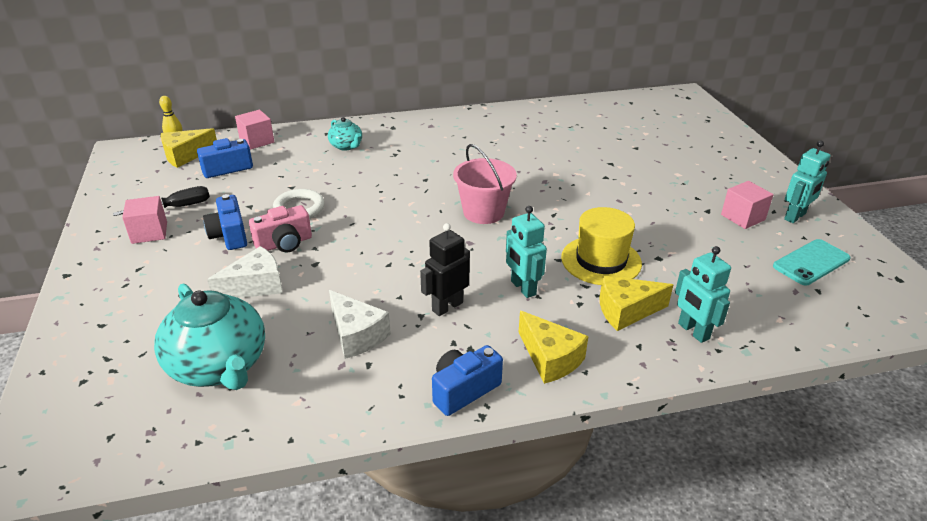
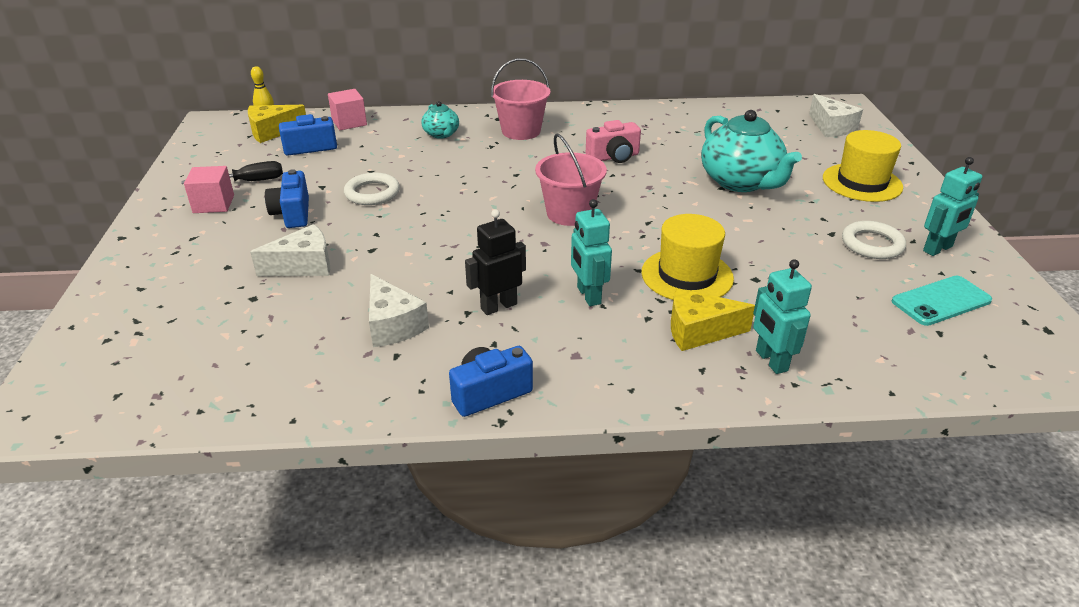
camera: 10 degrees right, 0 degrees up
(219, 366) = (243, 340): turquoise teapot -> turquoise teapot (741, 182)
(284, 244) = (346, 227): pink camera -> pink camera (613, 157)
(417, 138) = (521, 131): none -> pink bucket
(550, 358) = (596, 371): yellow cheese -> none
(679, 115) = (831, 127): none -> white cheese
(718, 163) = (862, 182): none -> yellow hat
(743, 217) = (872, 244): pink cube -> white ring

